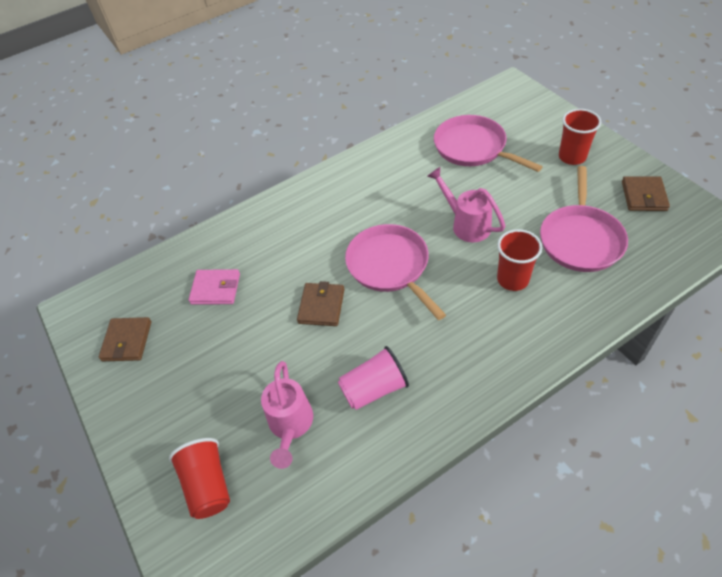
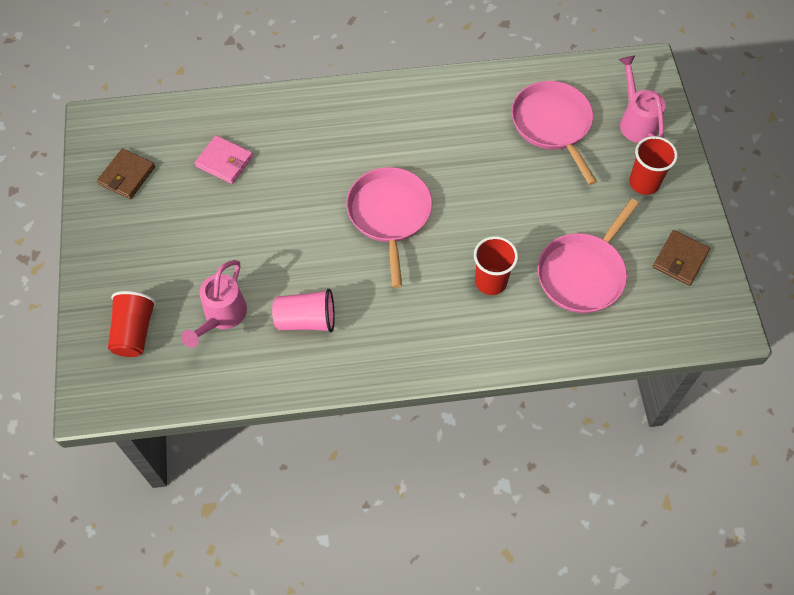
camera: 20 degrees right, 10 degrees up
(321, 306) = (306, 223): brown wallet -> none
(466, 224) = (487, 205): pink watering can -> pink watering can (635, 121)

